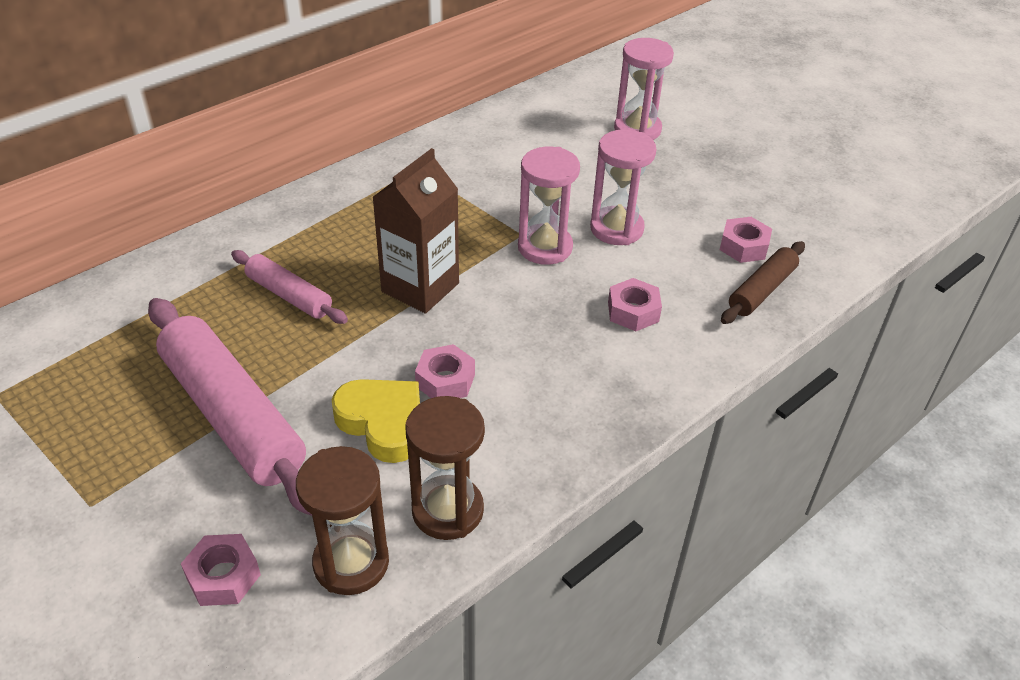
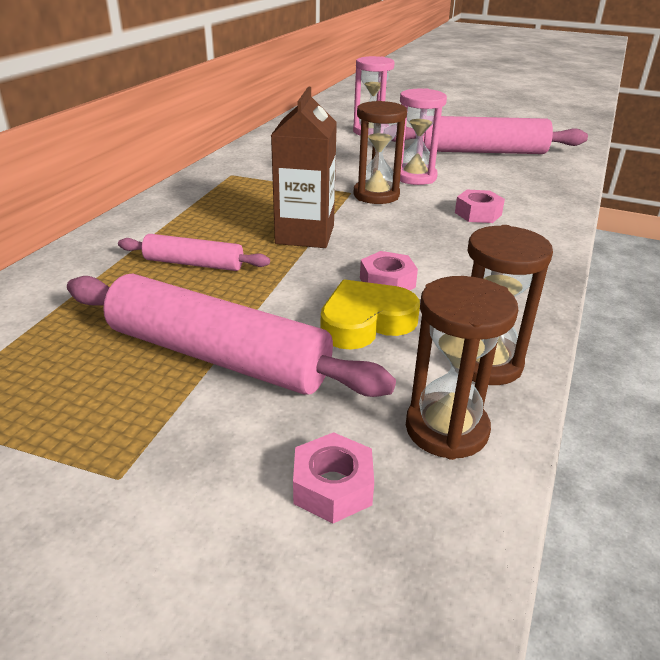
camera: 25 degrees left, 10 degrees down
(383, 423) = (365, 322): yellow heart -> yellow heart turned 45 degrees counterclockwise
(545, 247) = (376, 195): pink hourglass -> brown hourglass
(743, 246) = (506, 170): pink nut -> none
(745, 204) = (482, 151): none -> pink rolling pin
(761, 290) = (545, 187): brown rolling pin -> none

